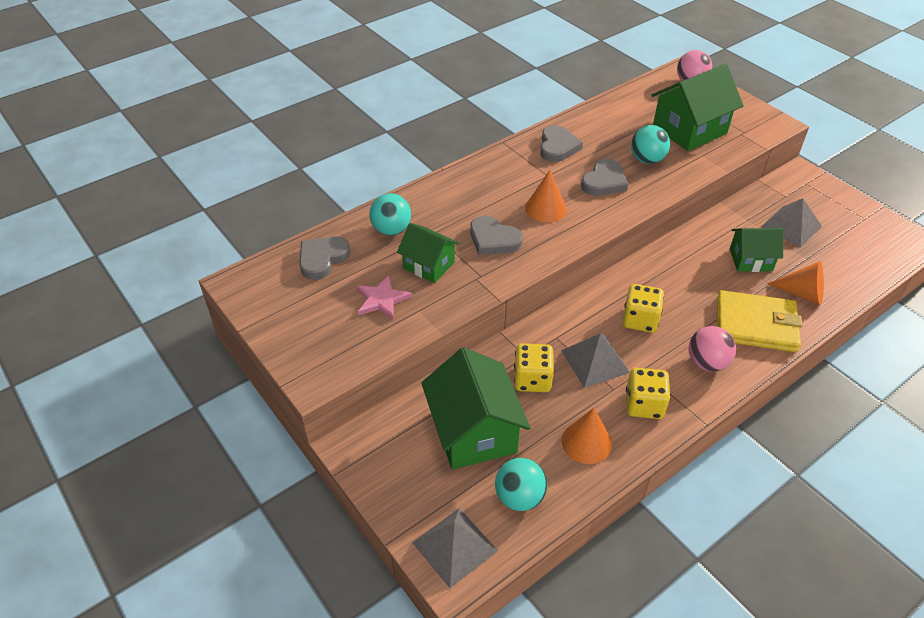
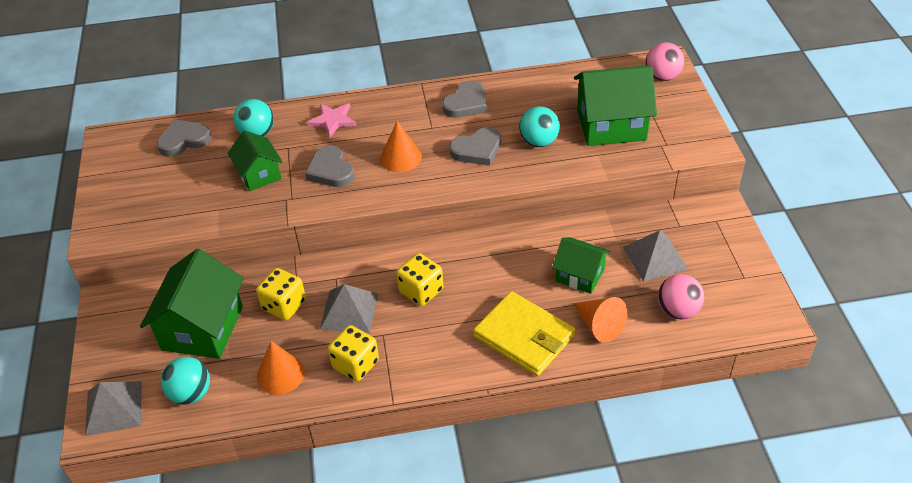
camera: 30 degrees right, 0 degrees up
(381, 299) = (198, 190): pink star -> pink star (332, 120)
(707, 363) = (444, 352): pink ball -> pink ball (677, 310)

